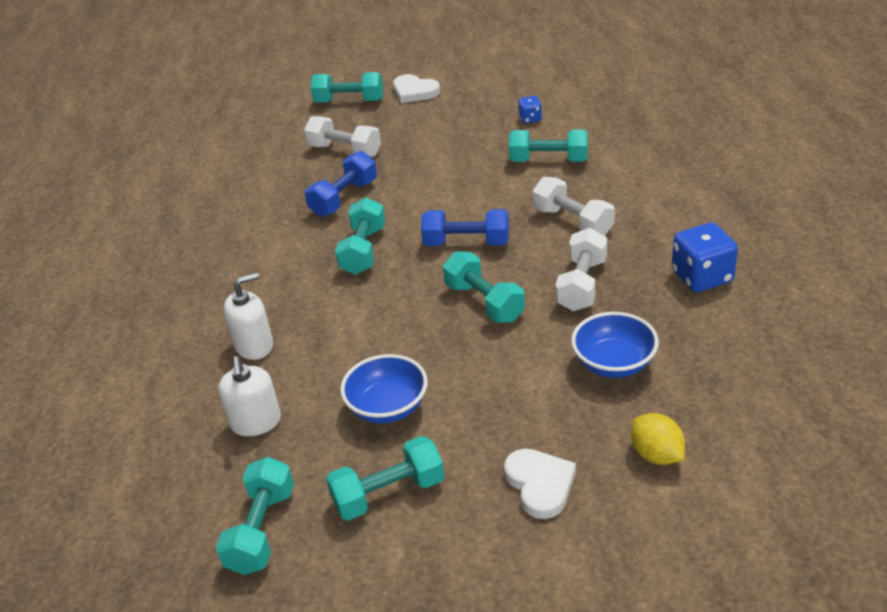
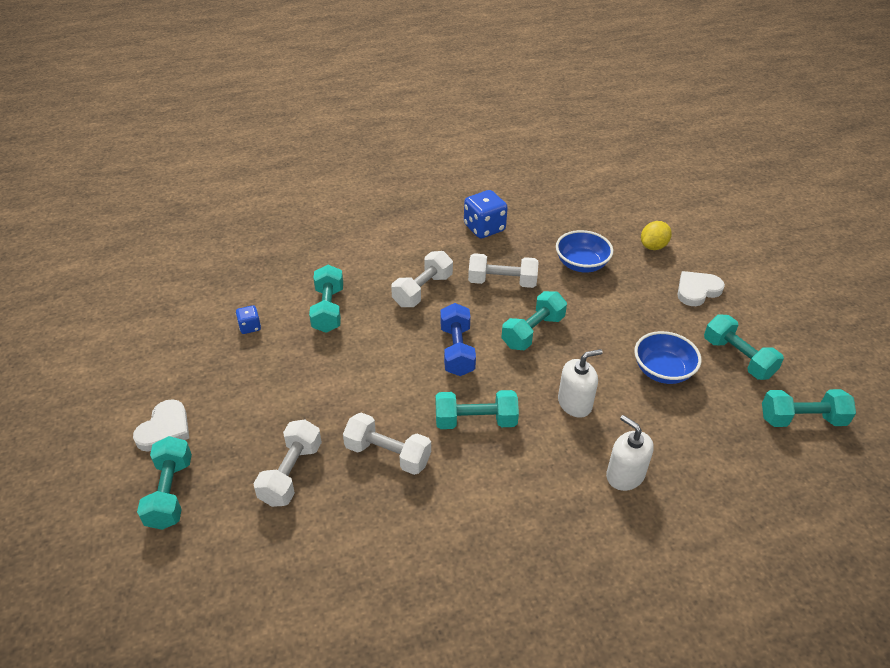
camera: 105 degrees left, 5 degrees up
(256, 422) = (710, 449): white soap dispenser -> white soap dispenser (575, 403)
(344, 198) = (388, 454): blue dumbbell -> white dumbbell

